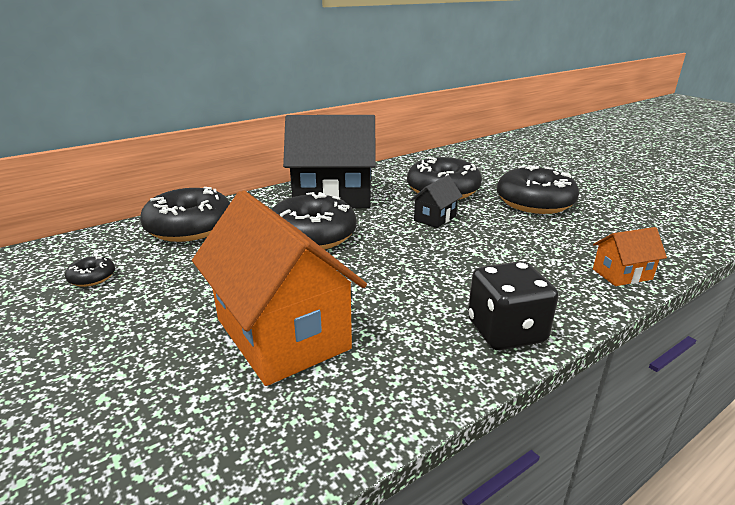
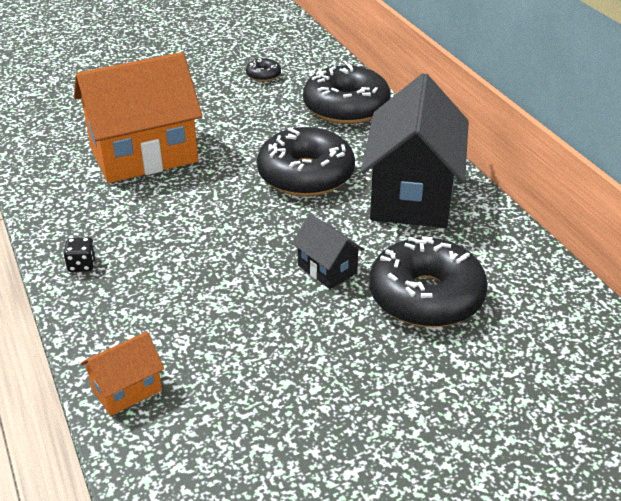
camera: 100 degrees right, 10 degrees up
(506, 331) = (82, 265): black dice -> black dice, size x0.45
(534, 202) = (361, 387): black donut -> none
(622, 274) = (126, 390): orange house -> orange house turned 60 degrees clockwise

